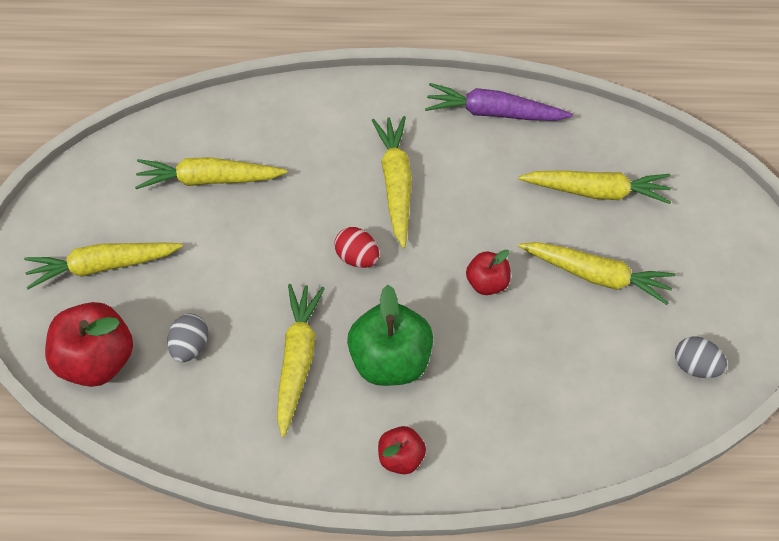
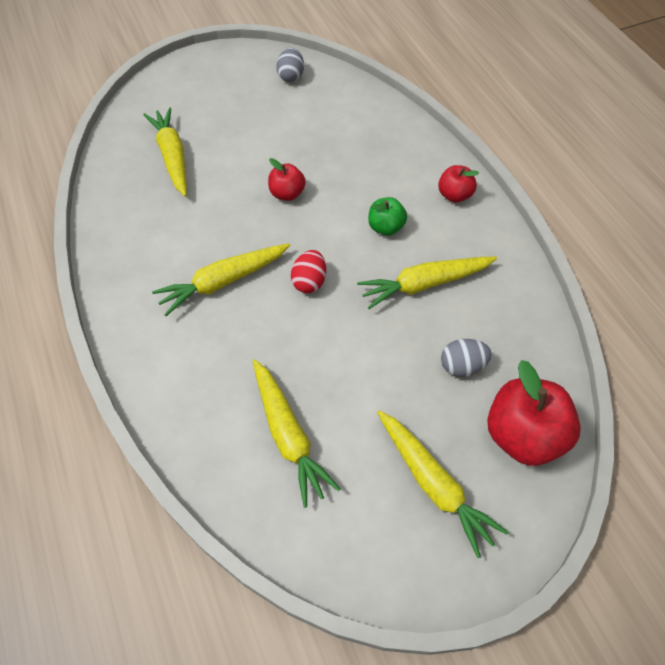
camera: 115 degrees left, 5 degrees down
(390, 359) = (386, 227): green apple -> green apple, size x0.55
(494, 112) = (117, 241): purple carrot -> none
(596, 275) = (248, 138): yellow carrot -> none

